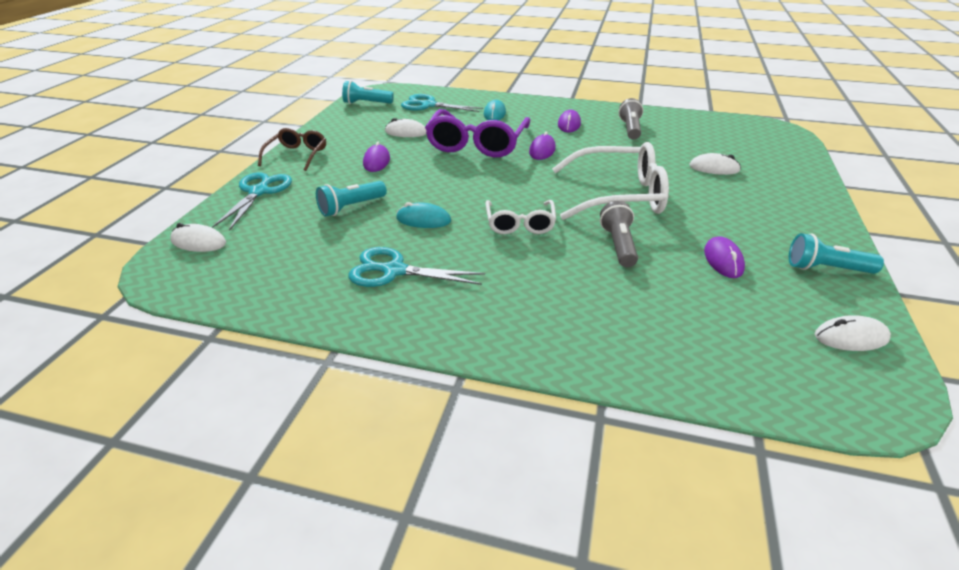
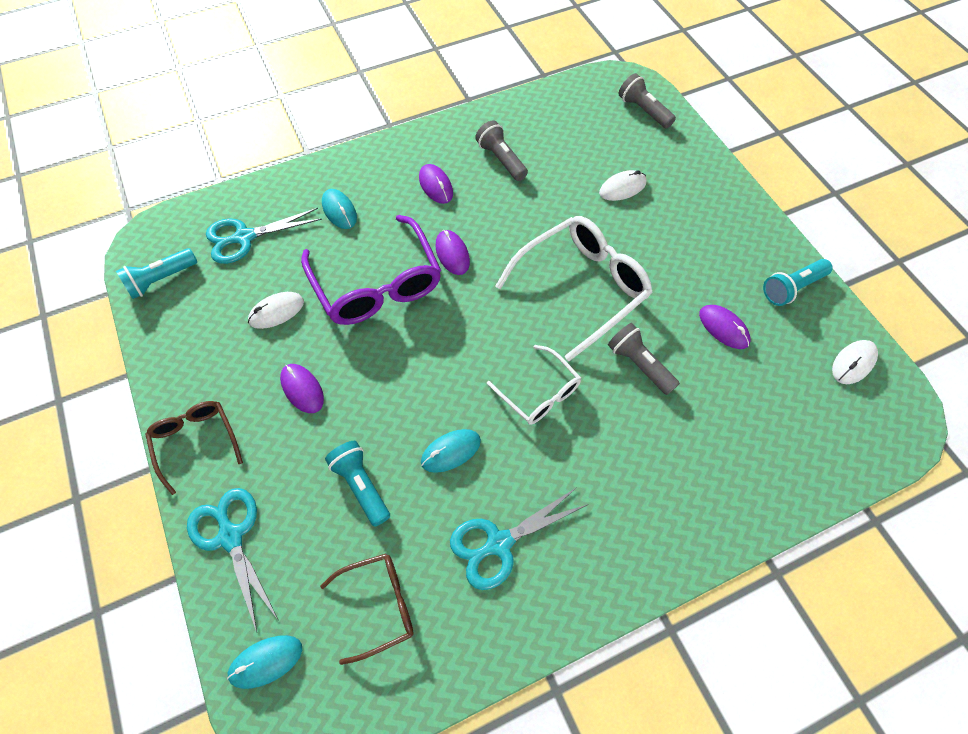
camera: 40 degrees left, 25 degrees up
(198, 242) = (266, 661): white mouse -> turquoise mouse
(285, 255) = (378, 605): none -> brown glasses
(351, 207) = (361, 485): turquoise flashlight -> turquoise flashlight turned 135 degrees clockwise
(778, 144) = (643, 110): none -> grey flashlight

